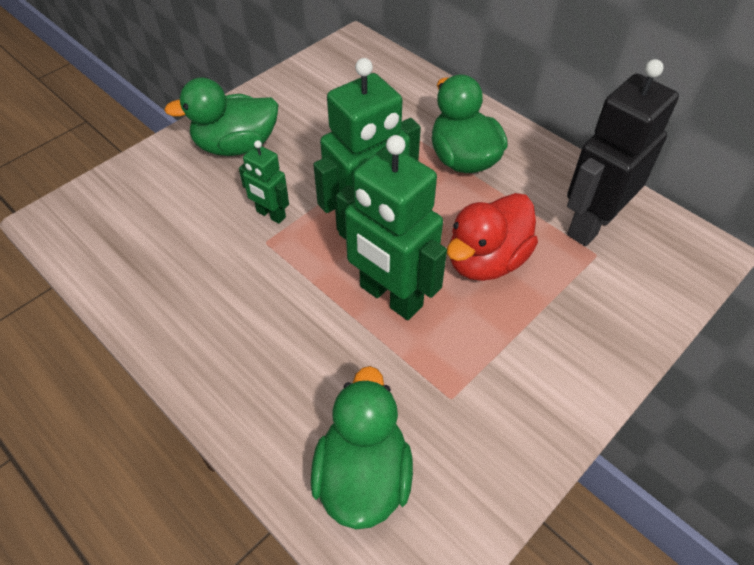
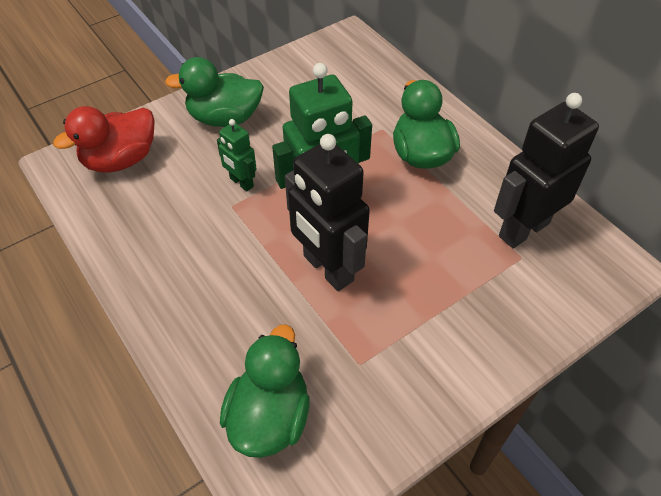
camera: 10 degrees right, 0 degrees up
(390, 297) = (327, 268): green robot -> black robot
(486, 260) = (419, 249): red duck -> red duck (121, 160)

